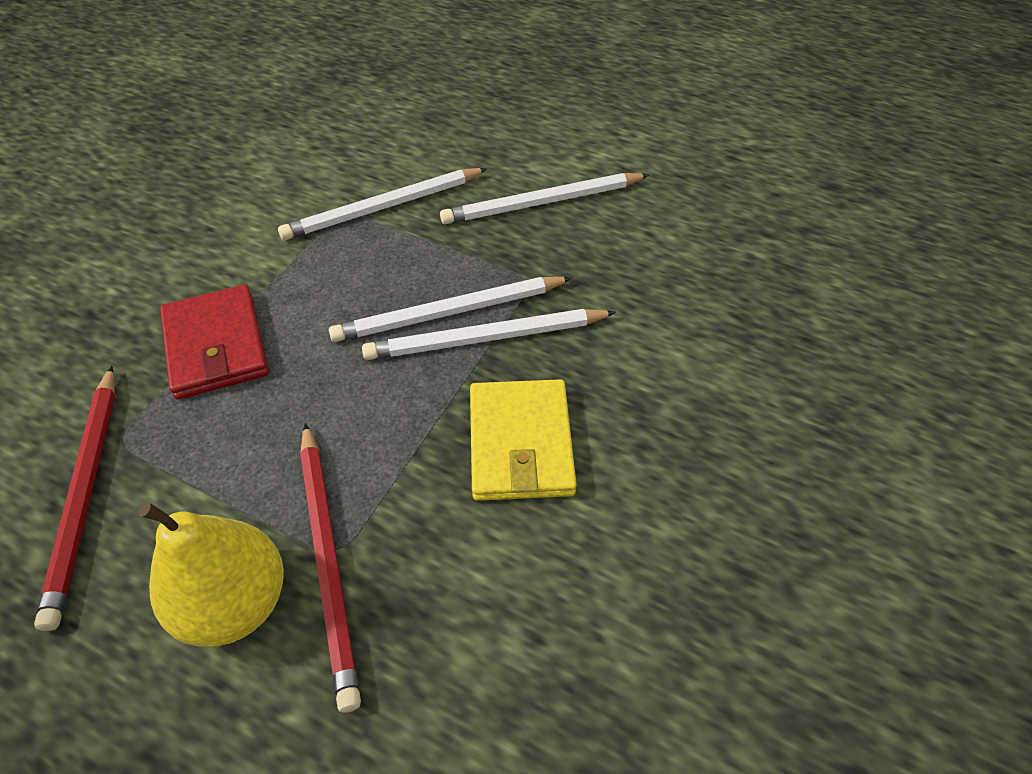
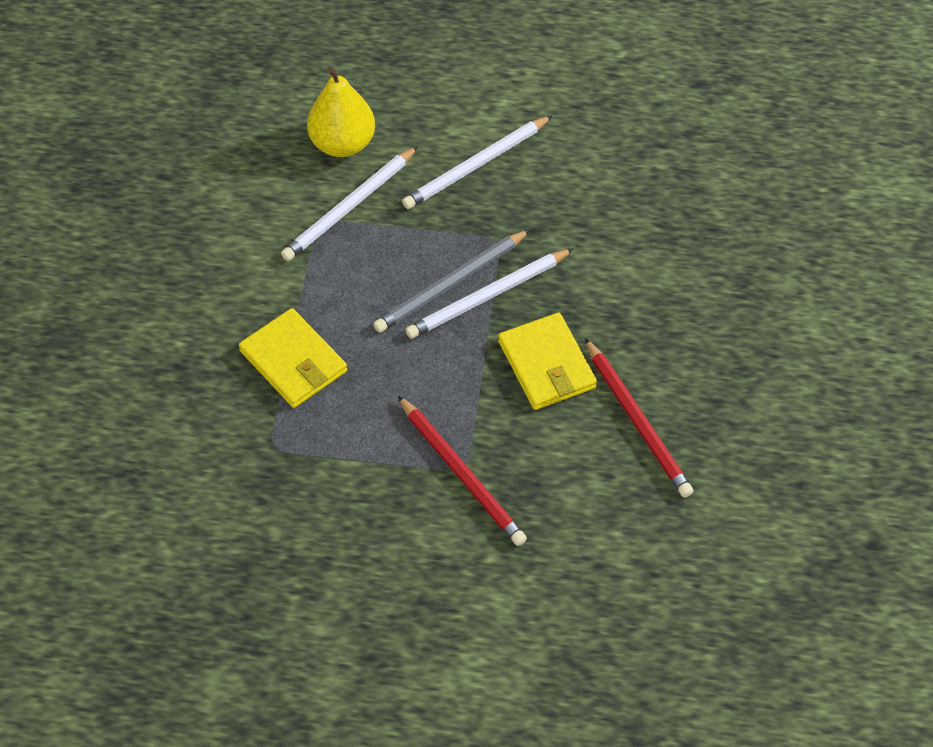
camera: 20 degrees left, 5 degrees up
(86, 493) = (277, 485): red pencil -> red pencil (637, 421)
(216, 346) = (293, 361): red wallet -> yellow wallet
(234, 602) = (419, 514): yellow pear -> yellow pear (342, 143)
(449, 313) = (451, 284): white pencil -> grey pencil

